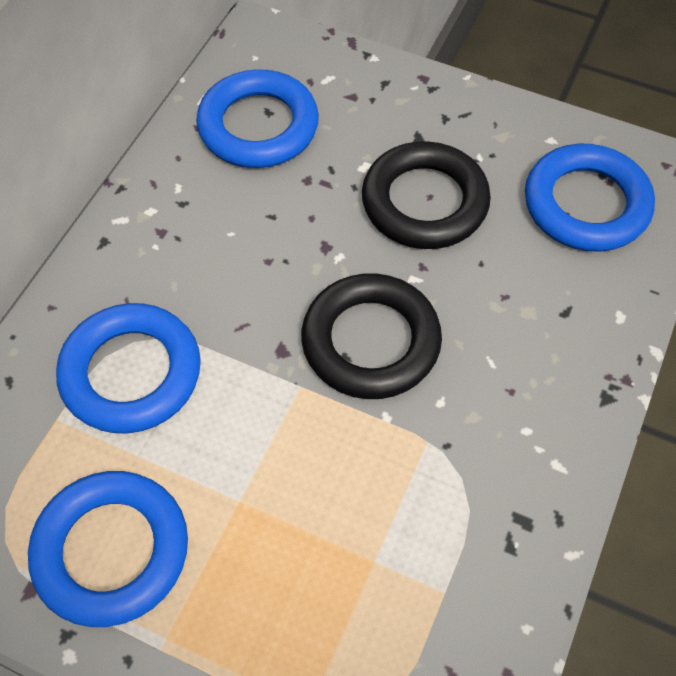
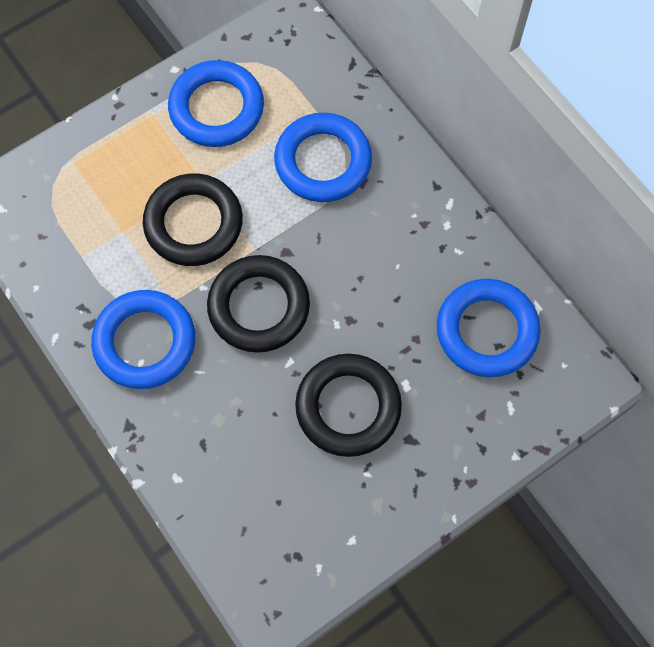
camera: 120 degrees right, 10 degrees up
(307, 477) = (193, 223): none -> black ring
(586, 204) = (277, 522): blue ring -> blue ring (145, 342)

